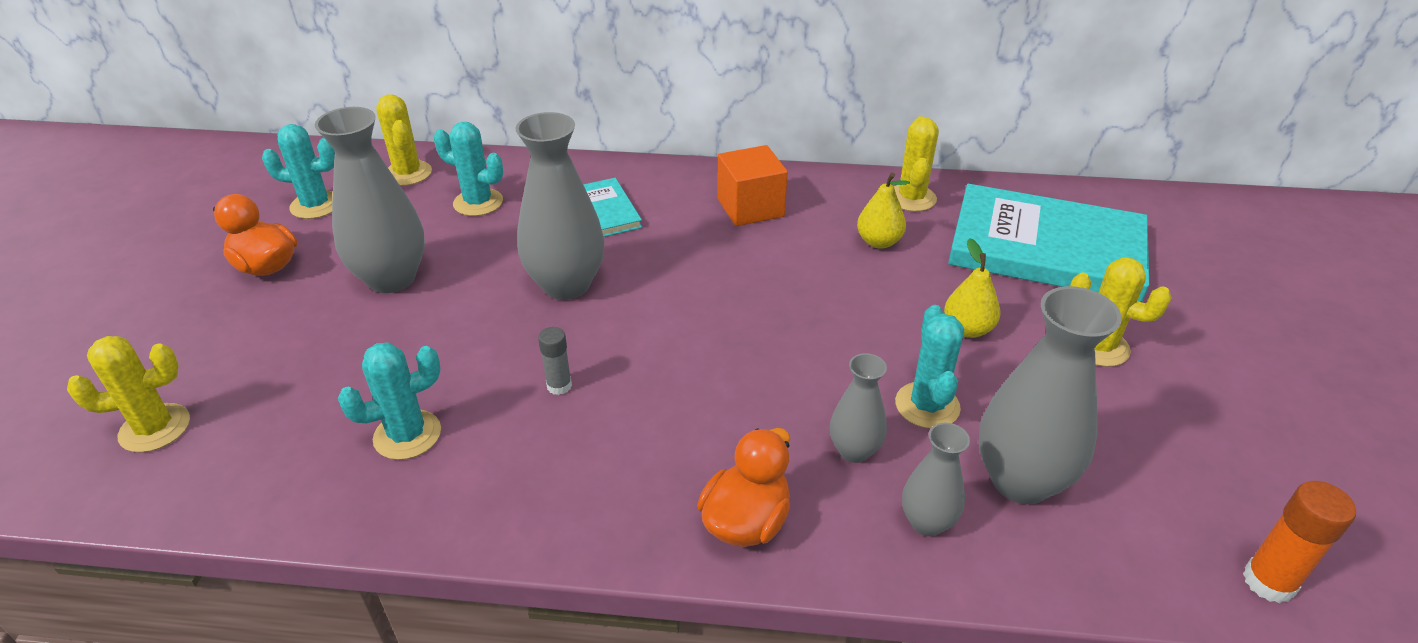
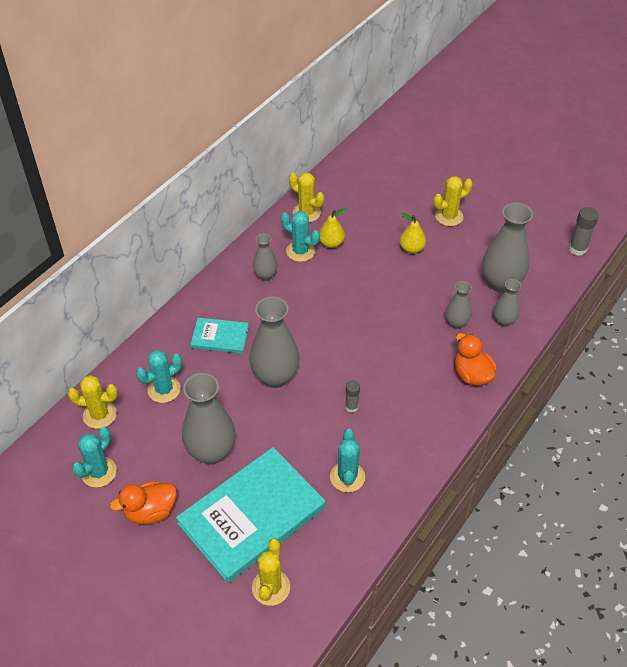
camera: 60 degrees left, 10 degrees up
(750, 207) = (265, 275): orange cube -> grey vase
(927, 405) = (446, 287): turquoise cactus -> turquoise cactus (300, 251)
(1046, 248) = (379, 191): turquoise book -> turquoise book (252, 516)
(1268, 582) = (577, 249): orange glue stick -> grey glue stick

